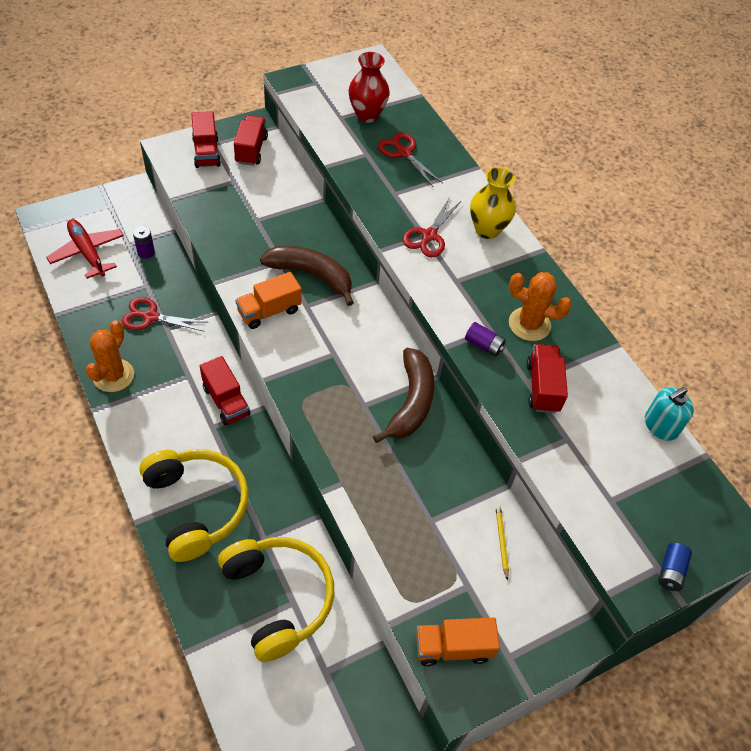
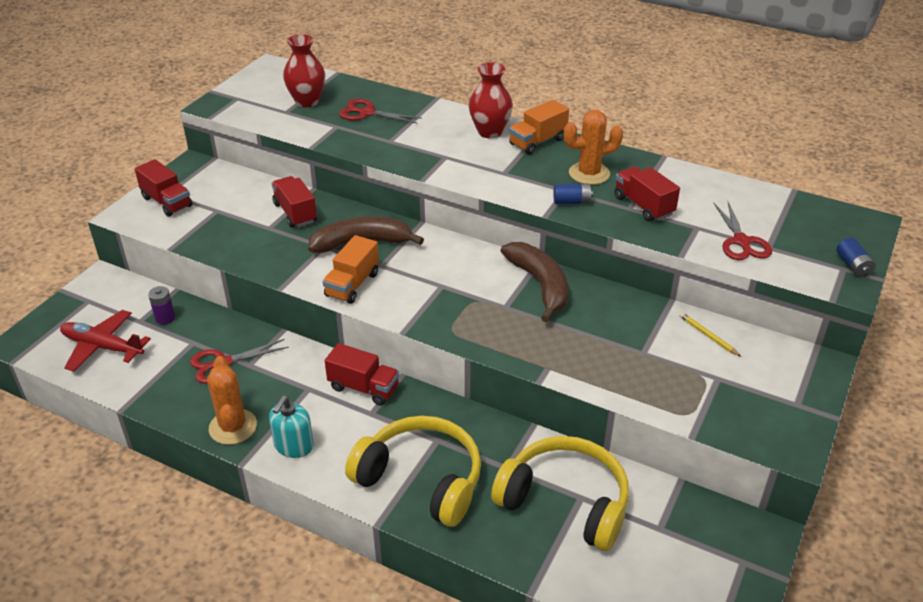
camera: 30 degrees left, 15 degrees down
(251, 150) = (209, 182): red truck -> red truck (295, 213)
(429, 236) = (449, 155): red scissors -> red scissors (741, 241)
(453, 647) = (753, 423): orange truck -> orange truck (537, 142)
(483, 345) = (571, 202): purple battery -> blue battery
(487, 230) = (490, 132): yellow vase -> red vase
(660, 425) = (747, 188): turquoise soap dispenser -> turquoise soap dispenser (294, 446)

